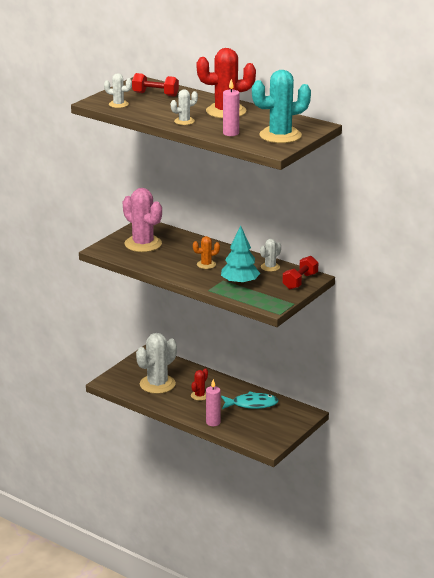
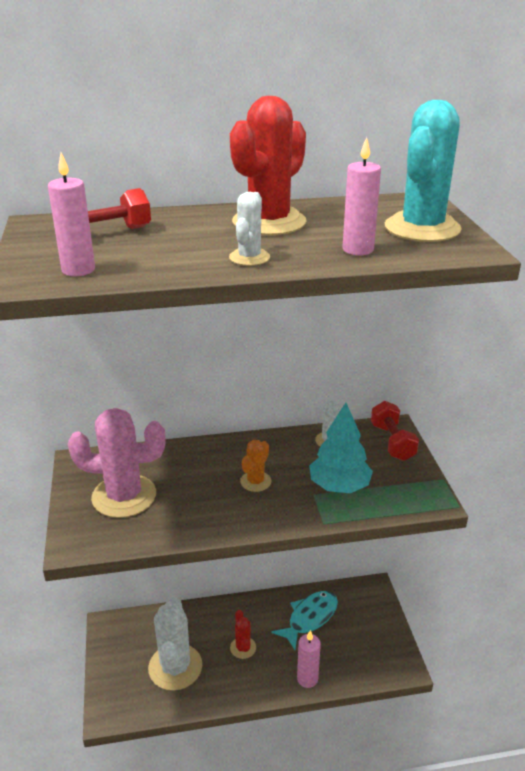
camera: 45 degrees left, 5 degrees up
(118, 104) = (78, 270): white cactus -> pink candle

